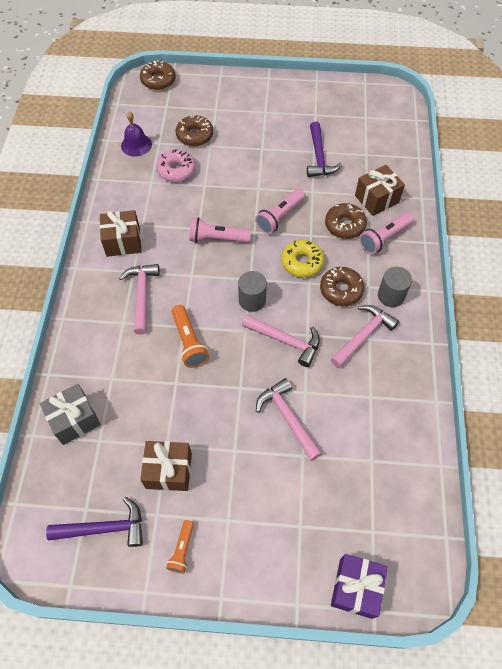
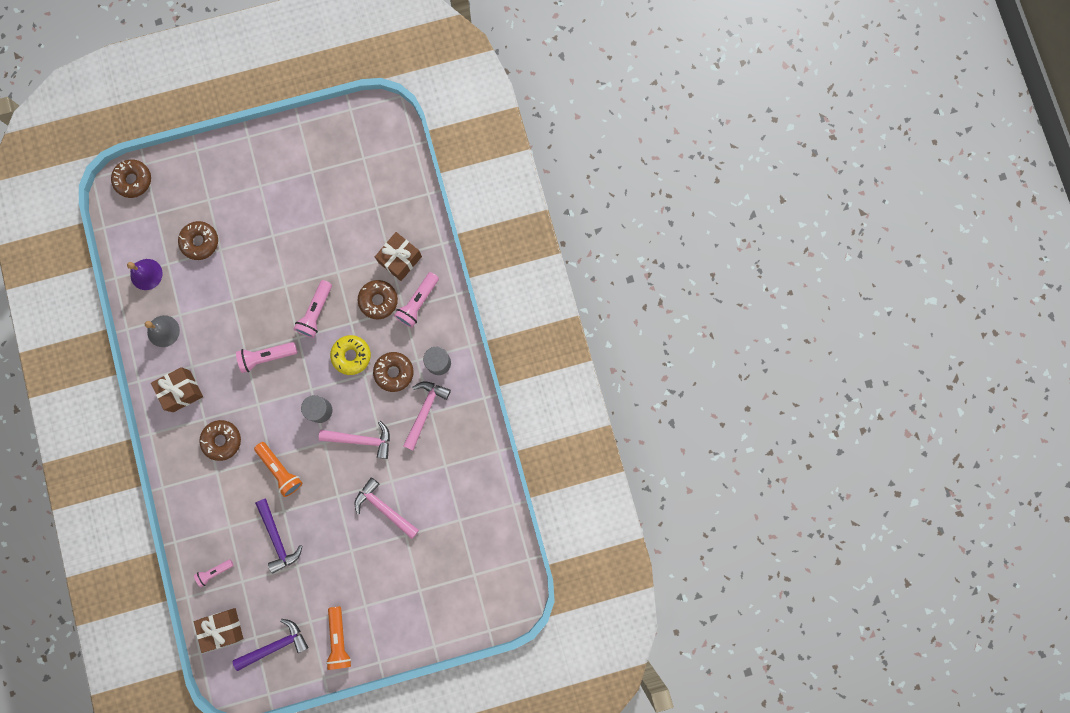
camera: 20 degrees left, 20 degrees up
(74, 420) = (214, 572): grey gift -> pink flashlight
(130, 190) = (163, 331): none -> grey bell
(142, 295) = (222, 440): pink hammer -> brown donut
(169, 470) = (306, 585): brown gift -> brown gift (223, 628)
(176, 170) = (199, 292): pink donut -> none
(182, 549) = (339, 639): orange flashlight -> orange flashlight, size x1.58
(319, 157) = (331, 227): purple hammer -> purple hammer (277, 538)
(356, 588) = (472, 619): purple gift -> none

